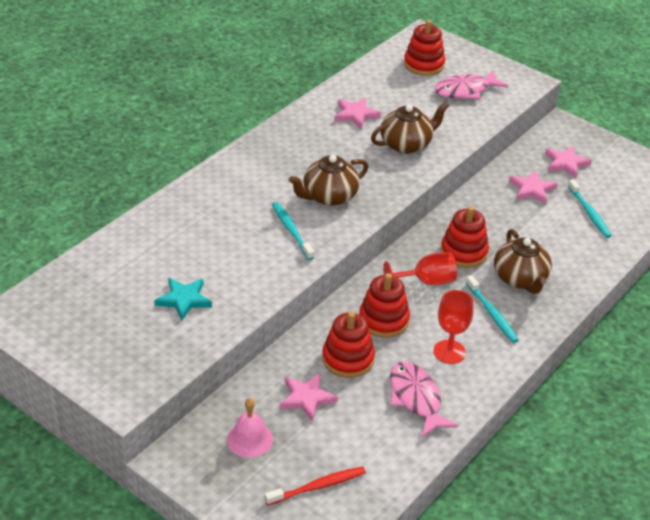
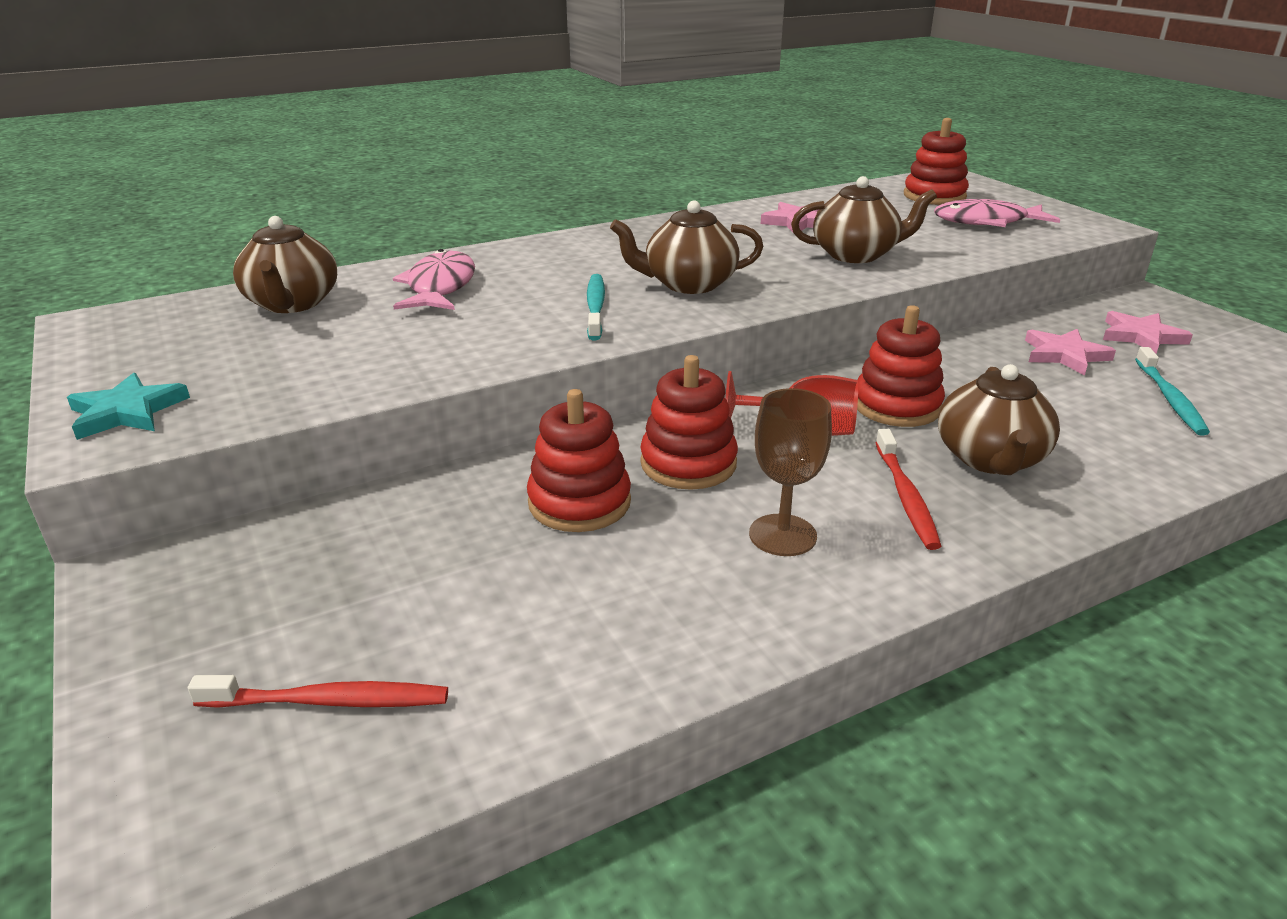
camera: 25 degrees right, 10 degrees down
(113, 270) = (292, 303): none -> brown teapot
(184, 300) = (348, 348): turquoise star -> turquoise star (127, 412)
(249, 439) = (291, 579): pink bell -> none
(306, 398) = (453, 542): pink star -> none
(416, 398) = (661, 595): pink fish -> pink fish (440, 287)
(449, 352) = (782, 535): red goblet -> brown goblet
(492, 314) = (905, 497): turquoise toothbrush -> red toothbrush

